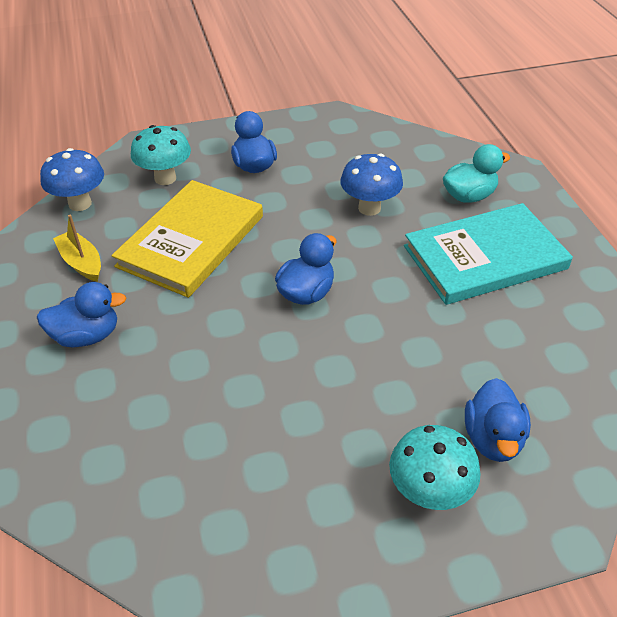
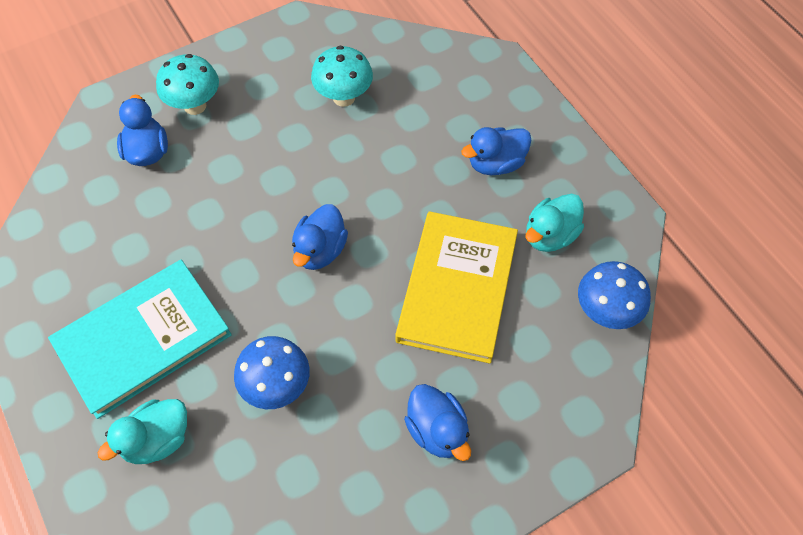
camera: 165 degrees right, 15 degrees up
(81, 262) = (550, 235): yellow boat -> turquoise duck
(165, 178) = (535, 379): turquoise mushroom -> turquoise mushroom (344, 97)

